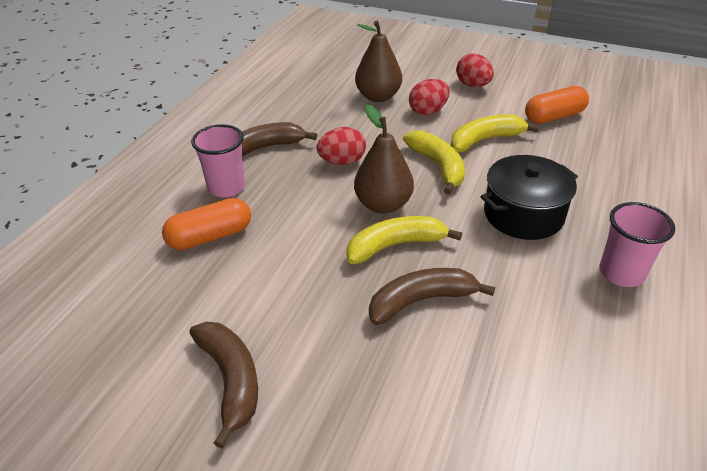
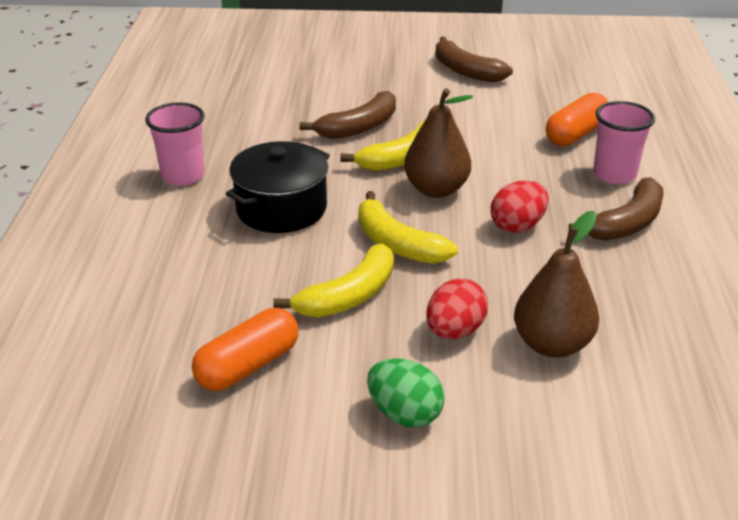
camera: 160 degrees right, 5 degrees down
(473, 85) = (404, 414): red egg -> green egg

